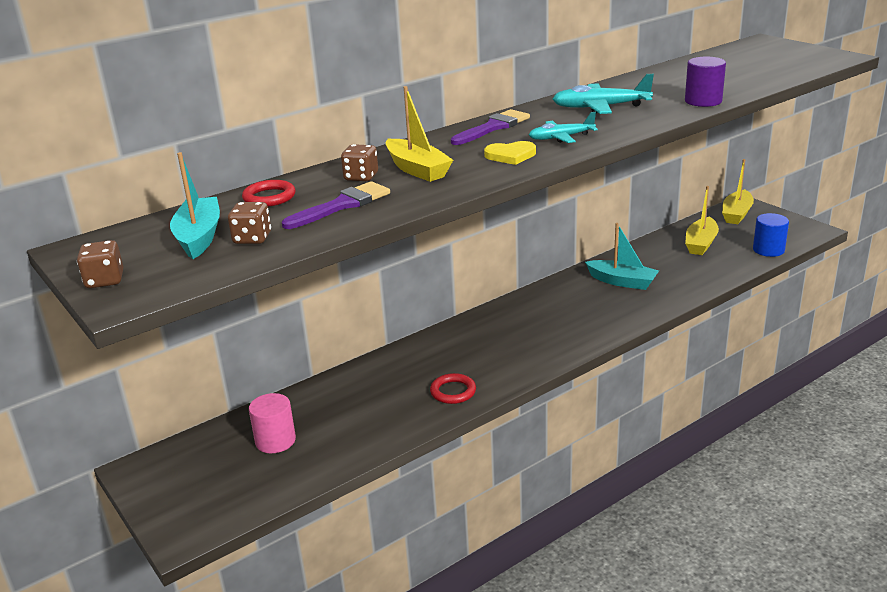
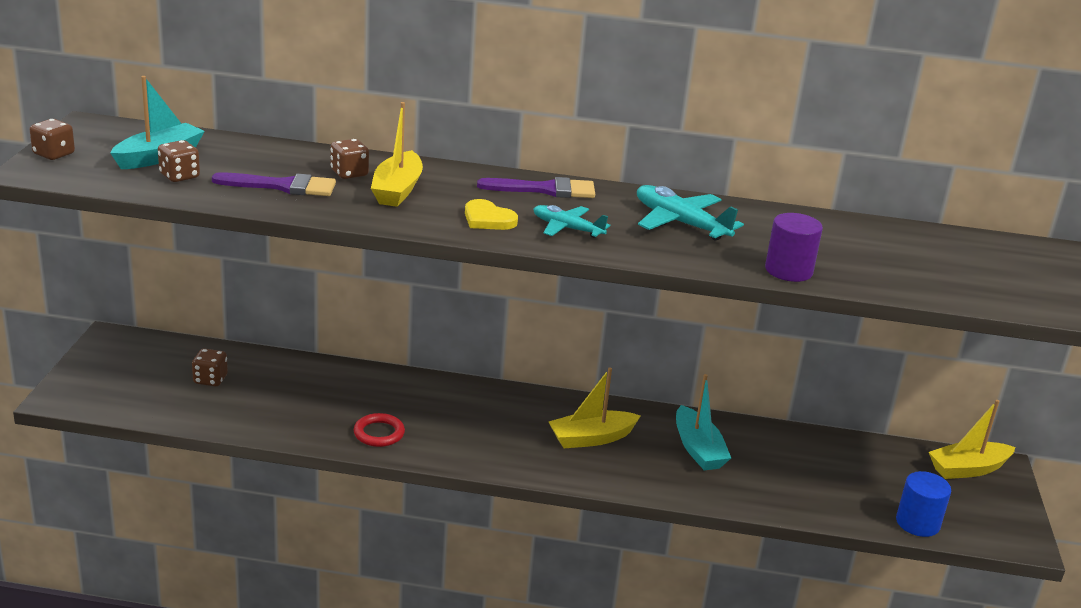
camera: 40 degrees right, 0 degrees up
(269, 197) = (261, 154): red ring -> none
(275, 441) = (210, 379): pink cylinder -> brown dice
(701, 243) = (857, 469): yellow boat -> yellow boat (591, 438)

